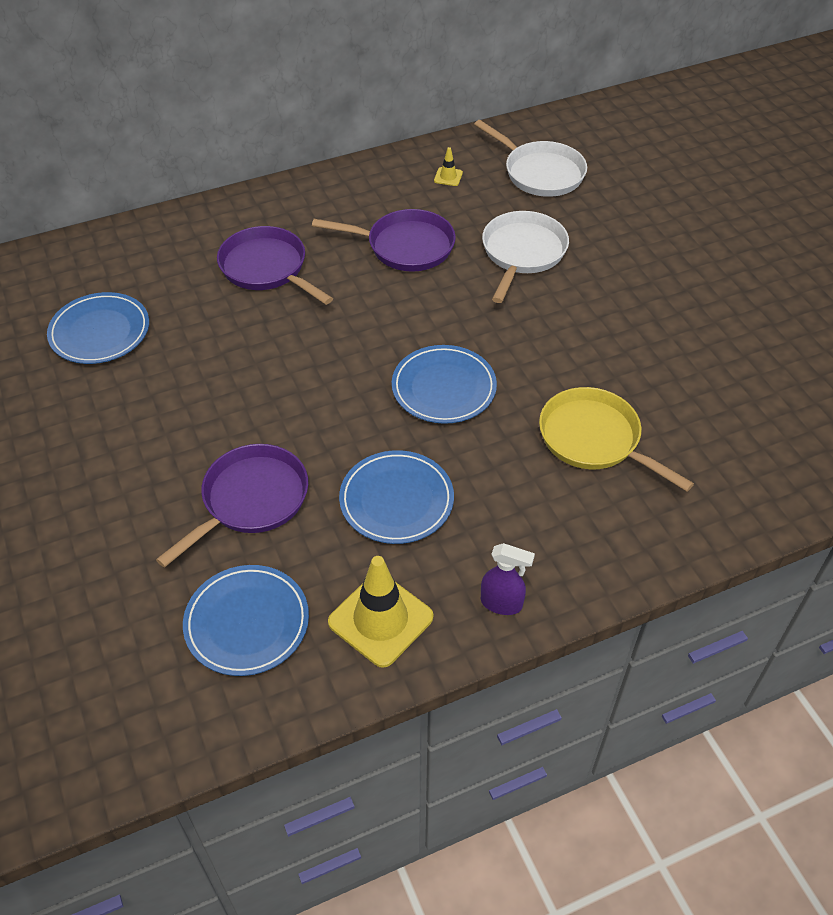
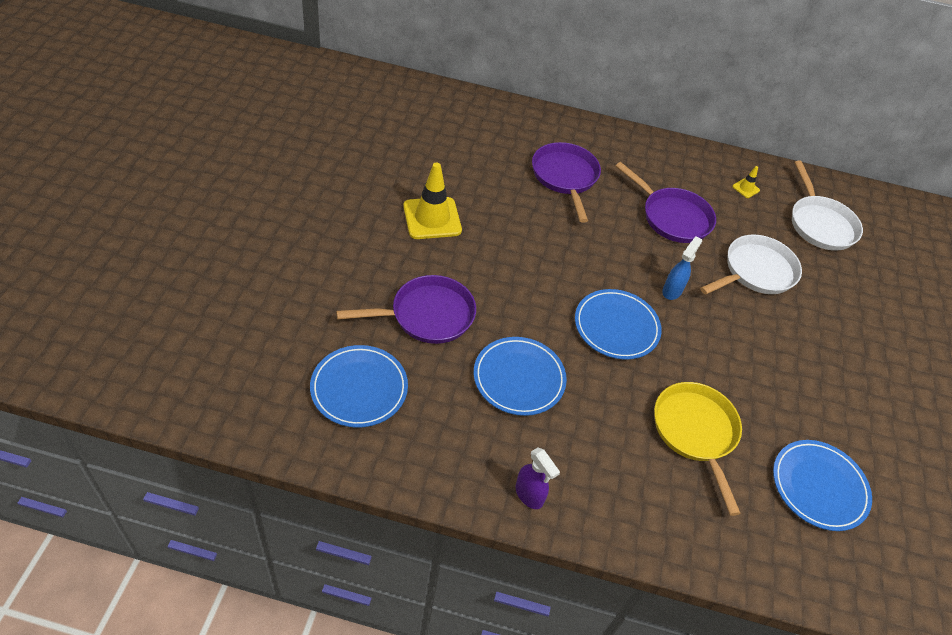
camera: 30 degrees right, 0 degrees up
(100, 332) = (428, 156): blue plate -> blue plate (819, 487)
(380, 619) = (441, 446): yellow traffic cone -> yellow traffic cone (432, 218)
(464, 319) = (672, 291): none -> blue spray bottle

